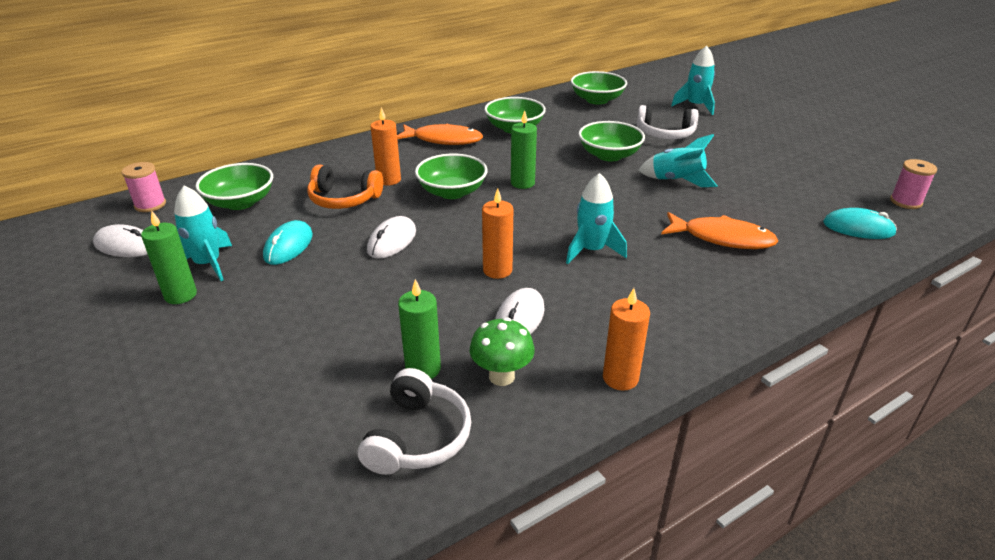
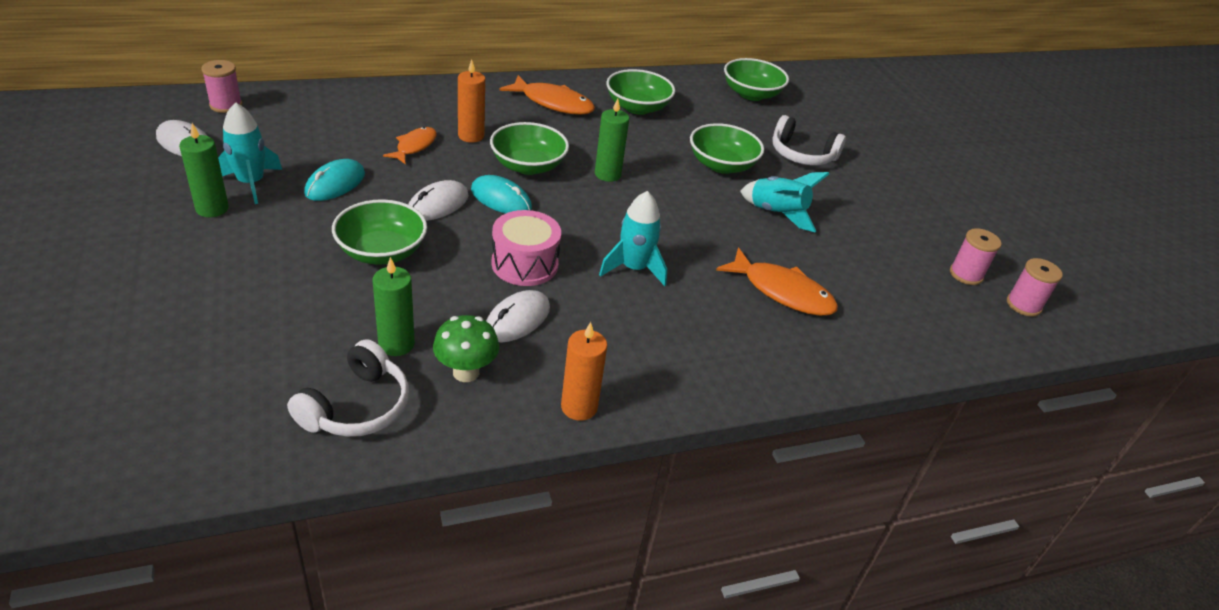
camera: 10 degrees right, 5 degrees up
(240, 202) = (312, 124): green bowl -> green bowl (381, 251)
(344, 199) = (414, 146): orange headphones -> orange fish
(497, 270) = (524, 264): orange candle -> pink drum
(695, 106) = (861, 128): turquoise rocket -> none
(848, 190) = (966, 274): none -> pink spool
(858, 228) = (943, 321): turquoise mouse -> turquoise mouse (501, 199)

